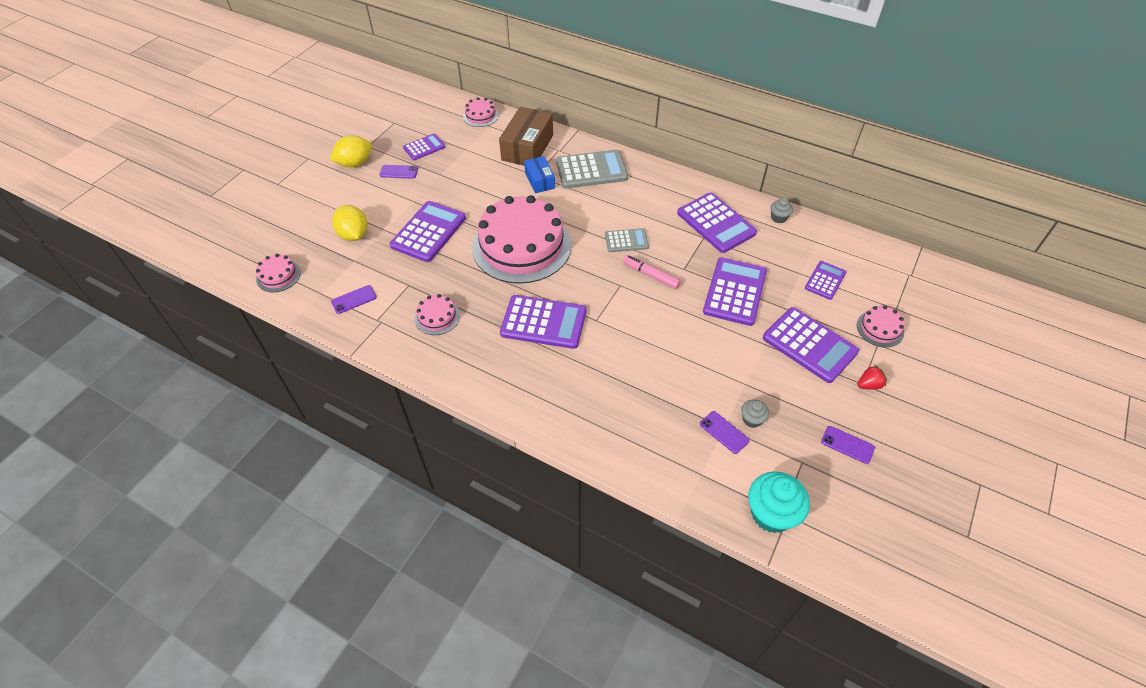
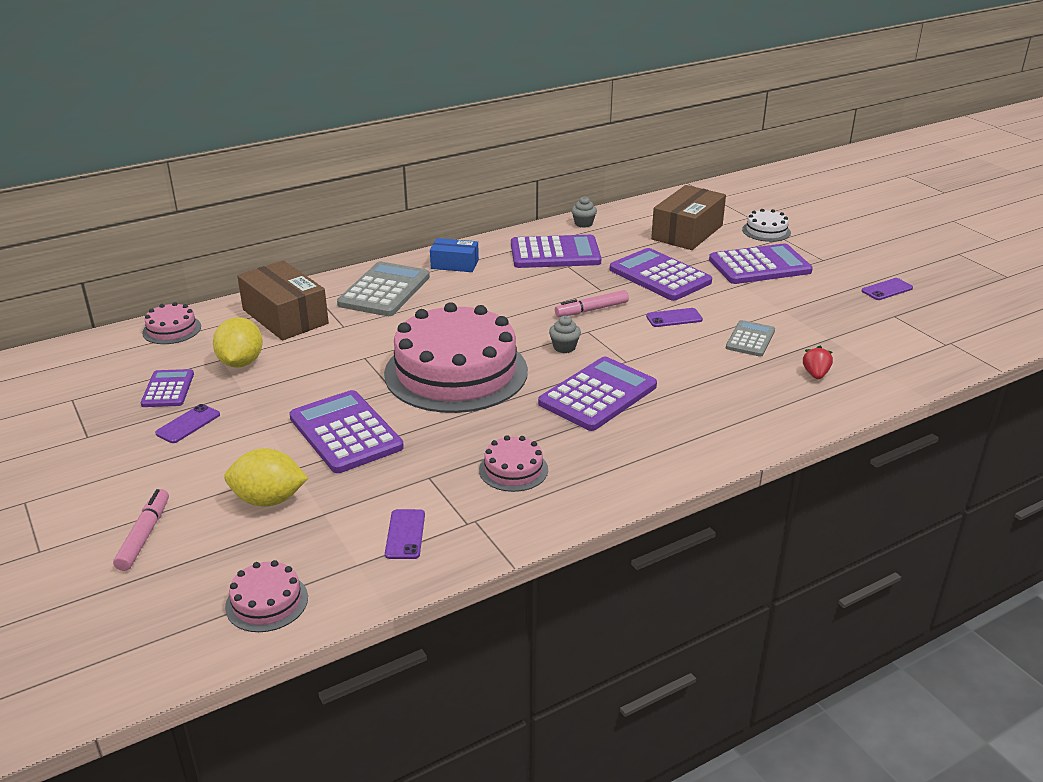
camera: 60 degrees left, 20 degrees down
(304, 209) = (144, 536): none -> pink marker
(355, 163) = (109, 458): yellow lemon -> yellow lemon (241, 362)
(540, 180) = (357, 326): blue box -> blue box (454, 264)
(626, 241) = (524, 306): grey calculator -> grey calculator (750, 339)
(724, 432) = (835, 340): purple phone -> purple phone (674, 318)
(752, 419) = (829, 322): grey cupcake -> grey cupcake (564, 347)
(771, 514) = (945, 349): turquoise cupcake -> none
(825, 280) = (687, 232): purple calculator -> brown box
(869, 385) = (826, 258): red strawberry -> red strawberry (815, 374)
(880, 328) = (766, 231): pink cake -> white cake

